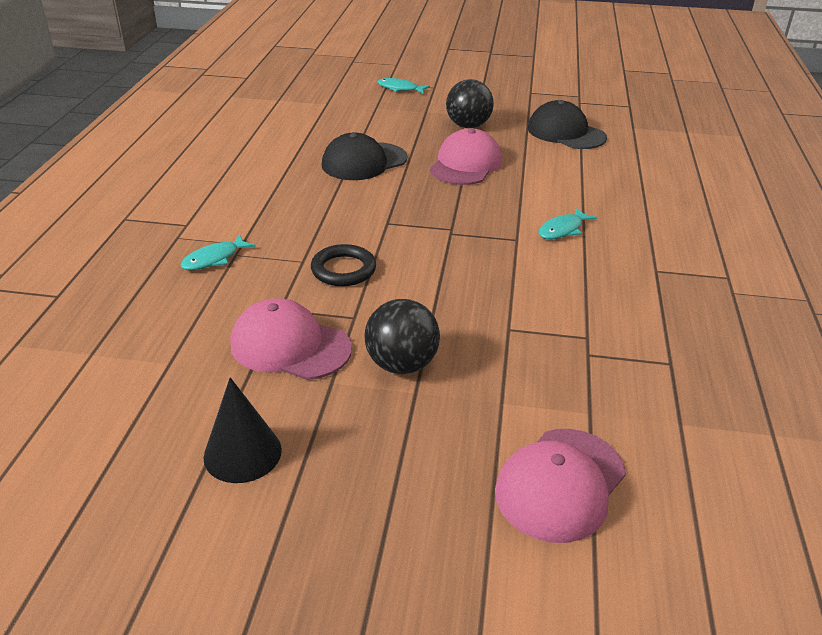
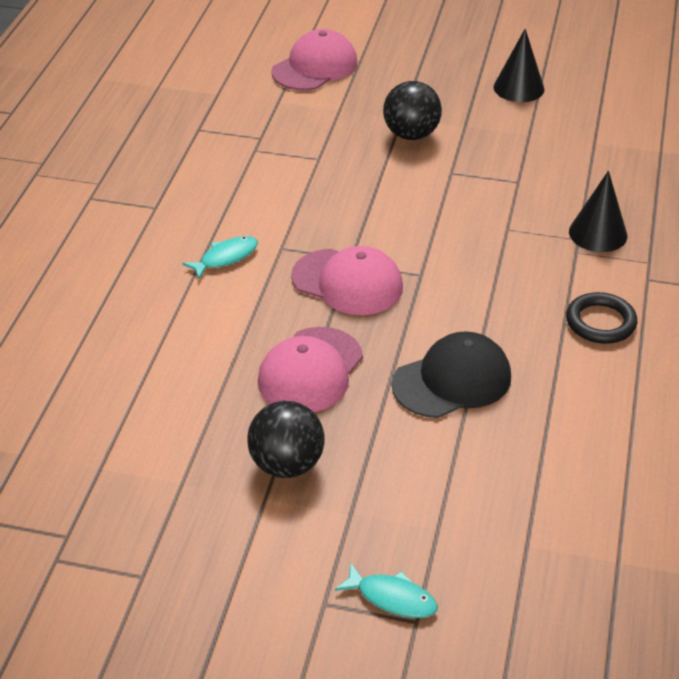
camera: 175 degrees left, 5 degrees up
(214, 259) = (598, 233): turquoise fish -> black cone
(290, 346) = (502, 151): pink cap -> pink cap (347, 282)
(343, 270) = (465, 217): black ring -> black ring (600, 322)
(566, 133) = (136, 441): black cap -> none

